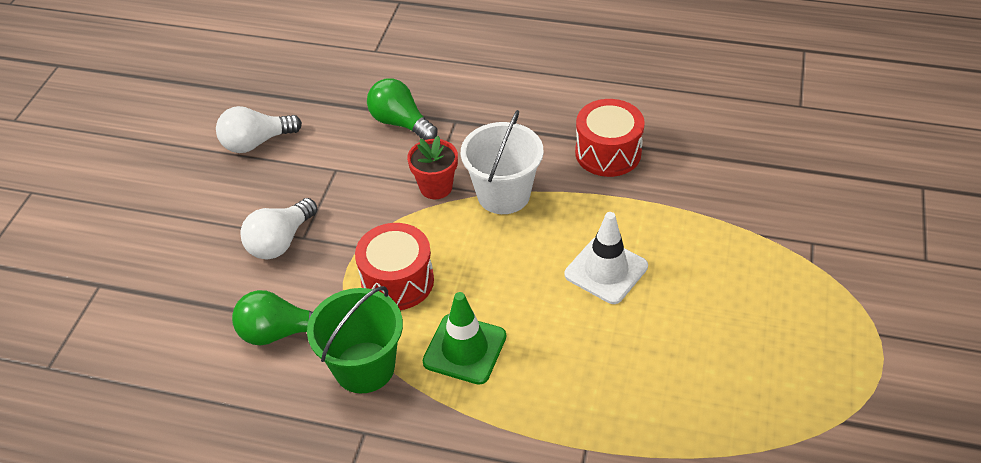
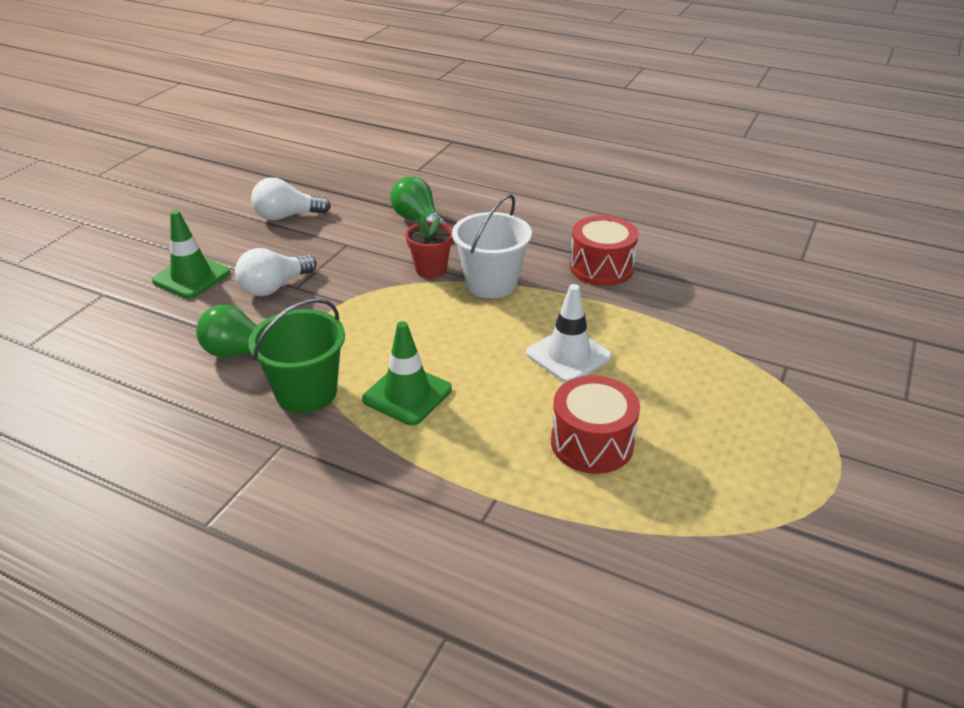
camera: 10 degrees right, 10 degrees down
(185, 245) = (191, 277): none -> green traffic cone
(397, 281) = (366, 332): red drum -> red drum (592, 443)

